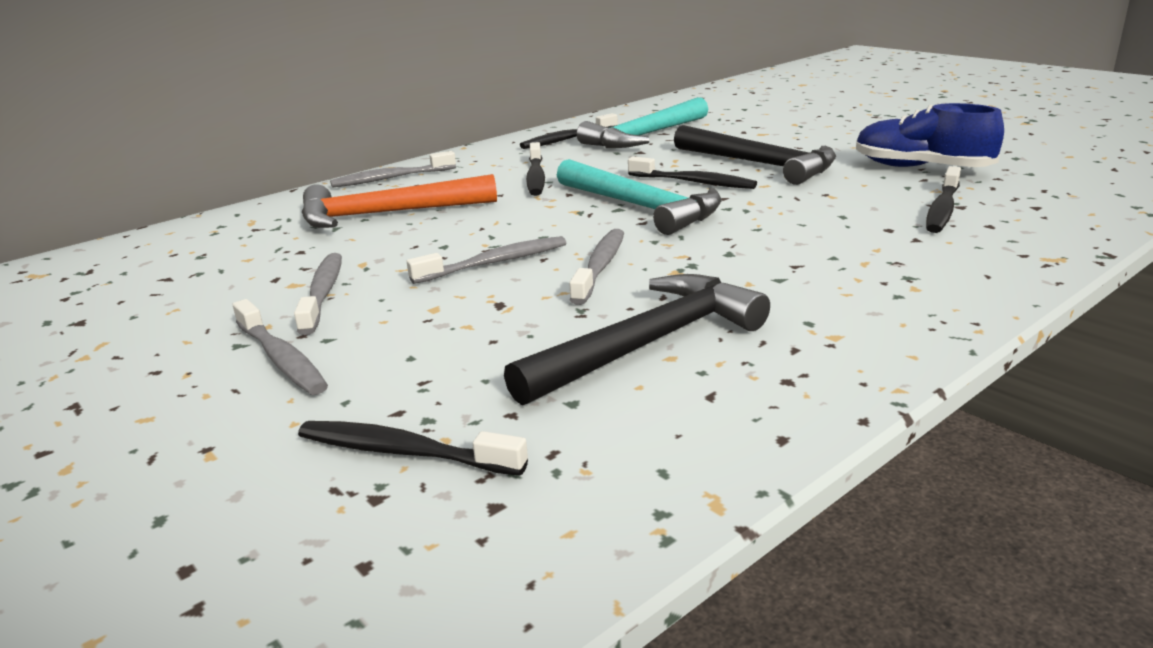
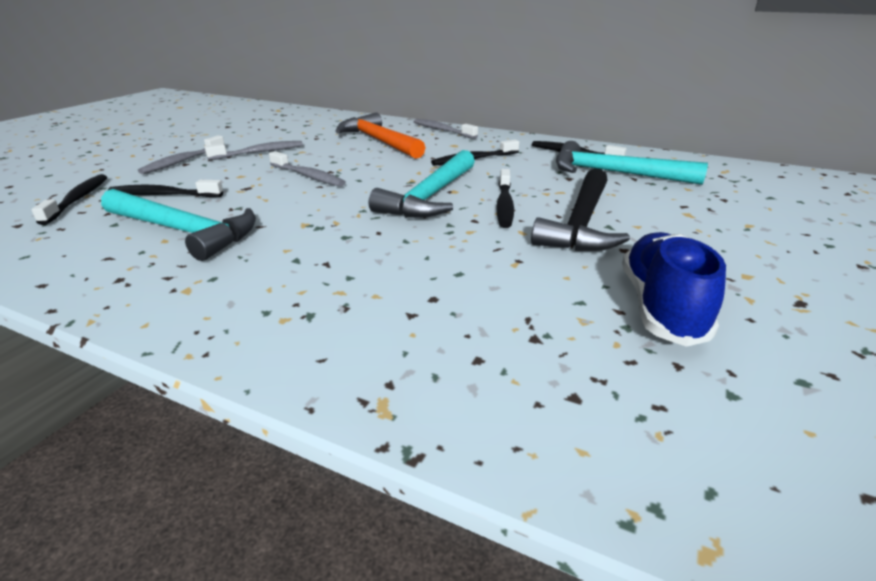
camera: 65 degrees right, 5 degrees up
(600, 266) = (308, 202): grey toothbrush -> none
(649, 344) = (183, 231): black hammer -> turquoise hammer
(942, 209) = (512, 326): black toothbrush -> black toothbrush (163, 195)

